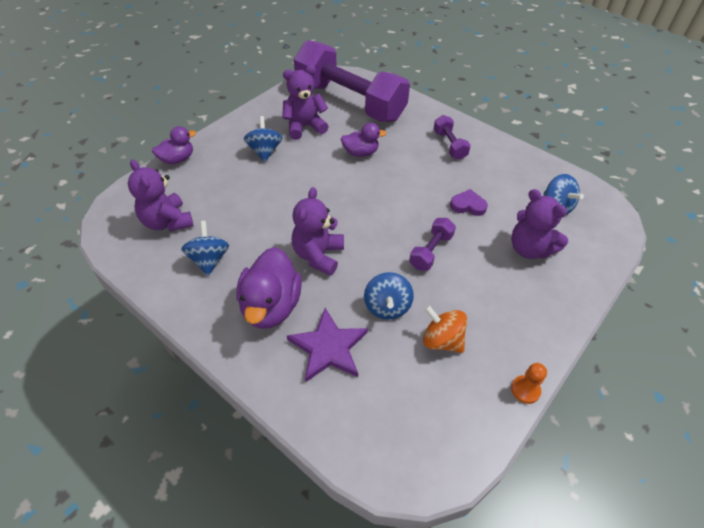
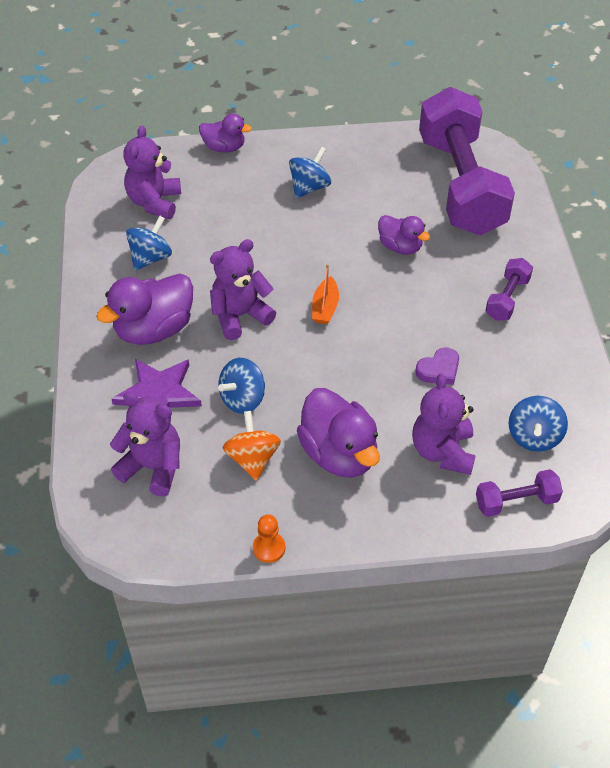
camera: 45 degrees right, 0 degrees up
(304, 127) = (378, 185): purple teddy bear -> purple teddy bear (153, 467)
(363, 214) = (325, 307): none -> orange boat
(431, 251) = (343, 384): purple dumbbell -> purple dumbbell (516, 501)
(468, 205) = (439, 370): purple heart -> purple heart turned 90 degrees clockwise
(483, 294) = (339, 454): none -> purple duck

